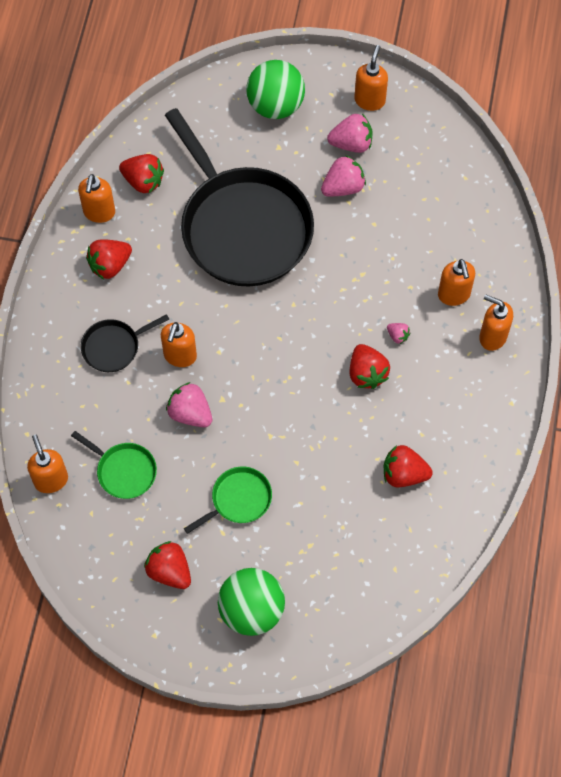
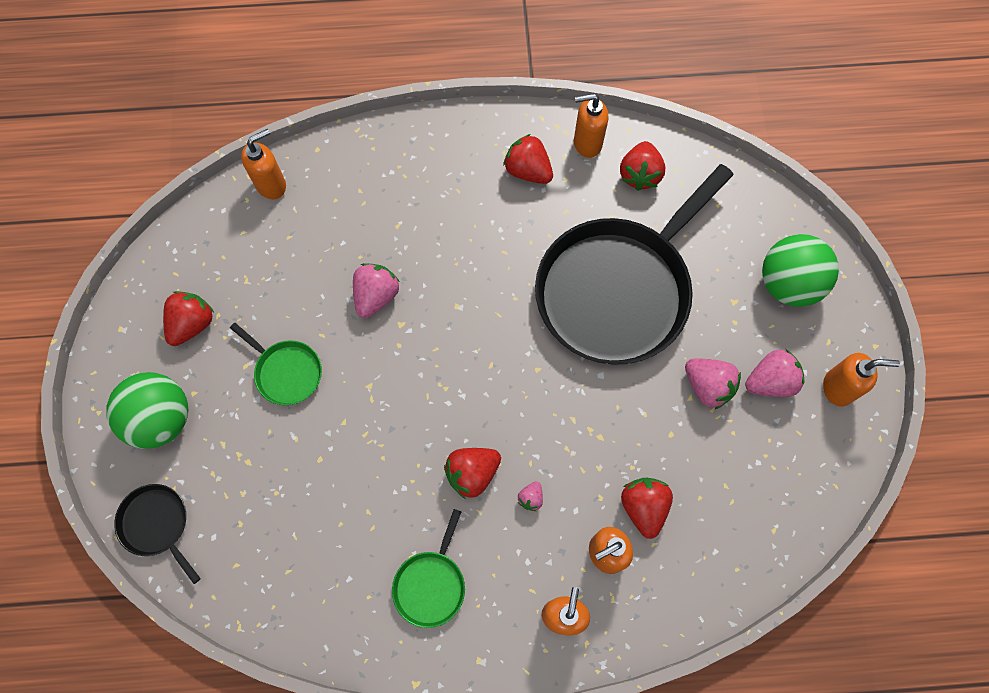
camera: 75 degrees right, 5 degrees up
(113, 347) = (434, 201): black pan -> black pan (157, 524)
(124, 471) = (295, 250): green pan -> green pan (431, 584)
(180, 356) = (440, 268): orange soap dispenser -> none
(351, 143) = (770, 381): pink strawberry -> pink strawberry turned 90 degrees counterclockwise
(404, 474) = (355, 548): red strawberry -> red strawberry (643, 507)

